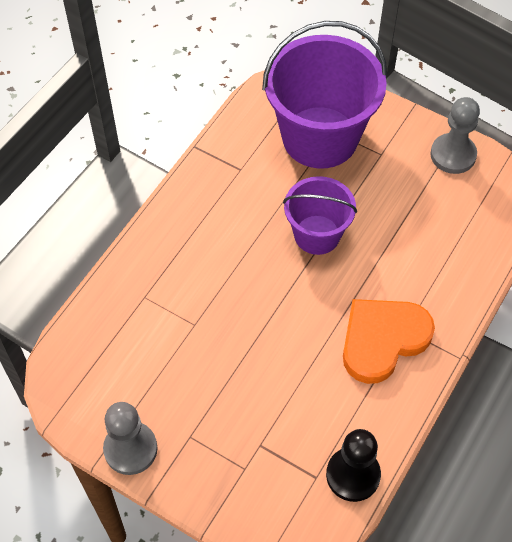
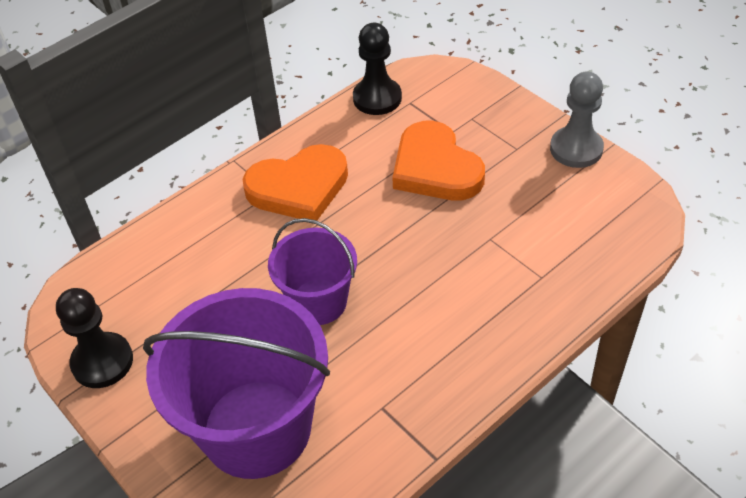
camera: 160 degrees left, 10 degrees down
(263, 392) = (435, 168): none -> orange heart
(453, 155) = (102, 362): grey pawn -> black pawn

